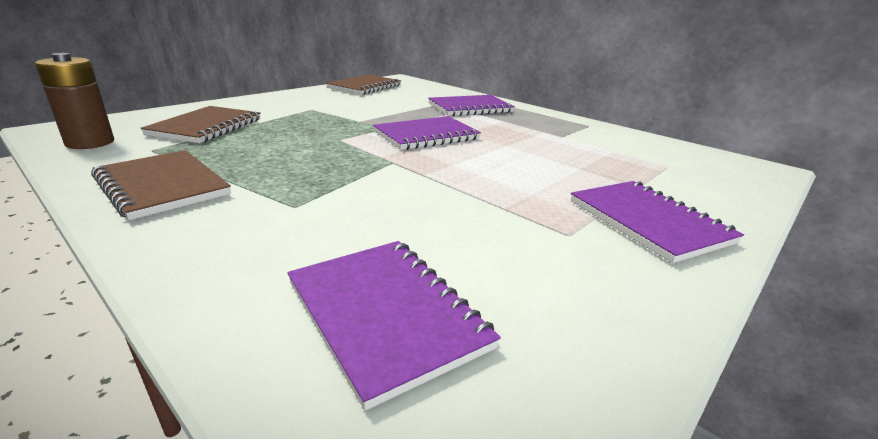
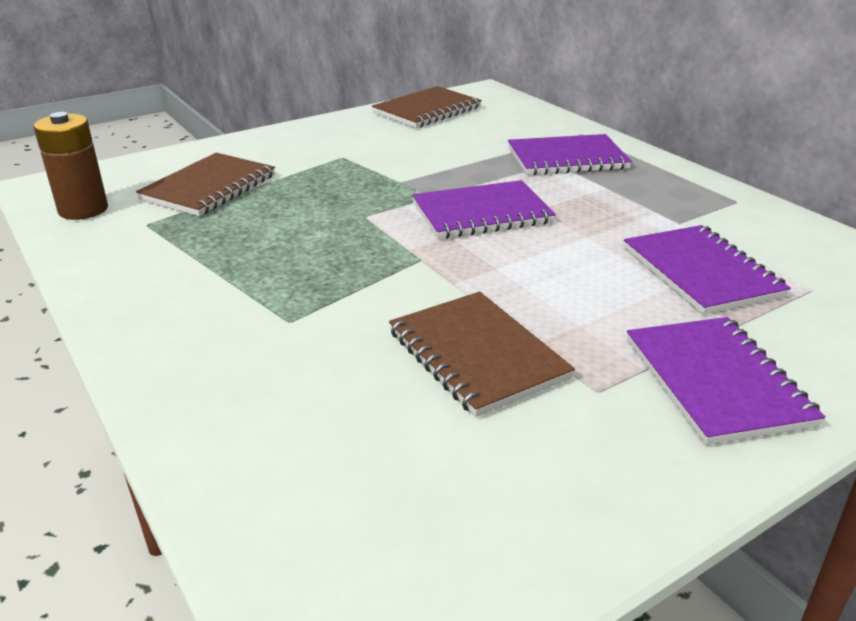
camera: 15 degrees right, 5 degrees up
(161, 186) = (154, 281): brown notebook -> brown notebook (476, 355)
(386, 314) = (350, 467): purple notebook -> purple notebook (701, 272)

